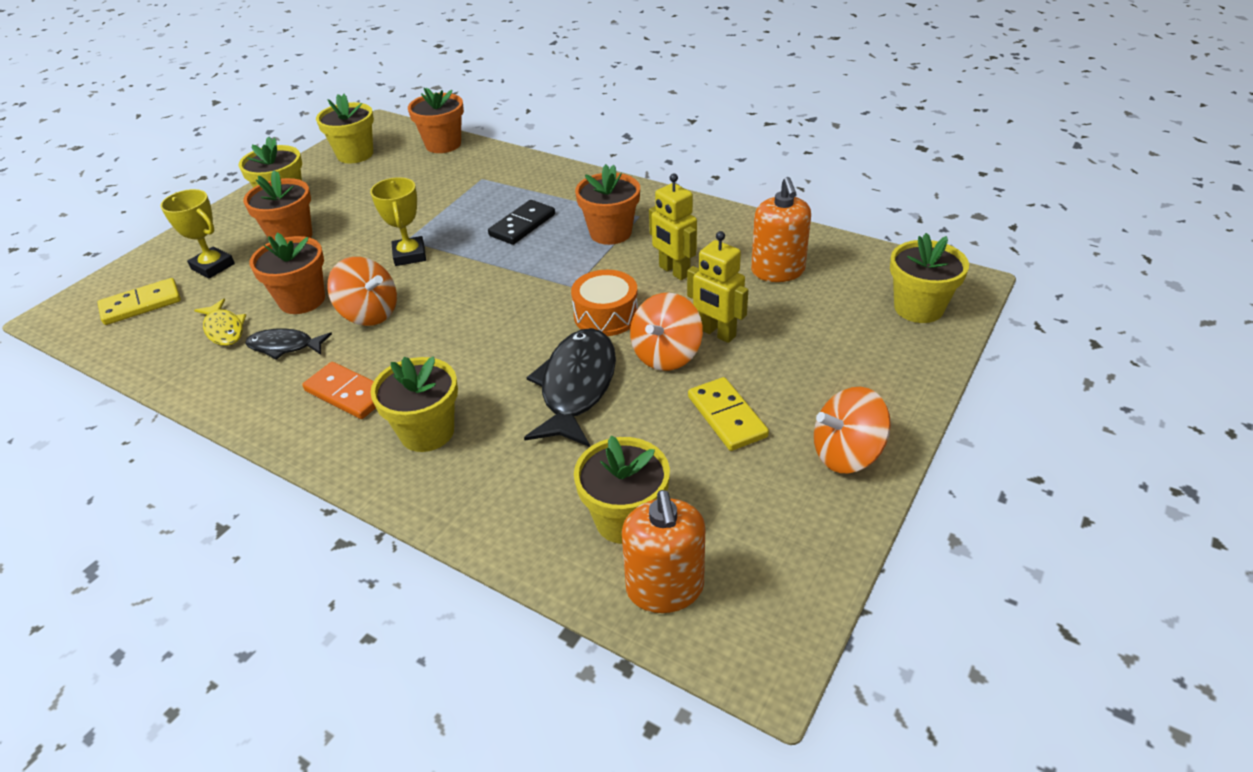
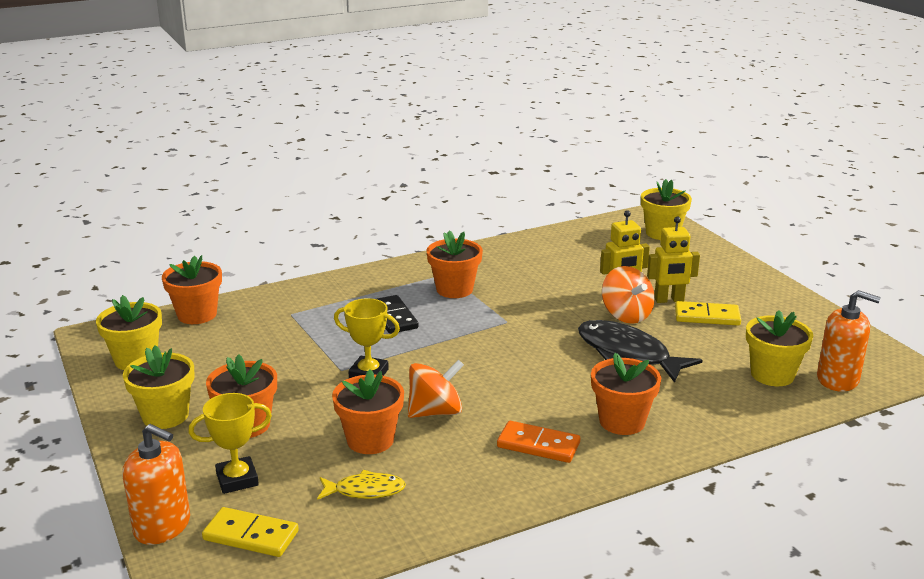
camera: 60 degrees left, 15 degrees down
(141, 304) = (250, 536): yellow domino -> yellow domino turned 75 degrees counterclockwise
(284, 346) = (434, 463): black fish -> none
(347, 393) = (538, 445): orange domino -> orange domino turned 45 degrees clockwise
(427, 432) = (622, 421): yellow flower pot -> orange flower pot
(606, 315) = (558, 321): orange drum -> none
(674, 271) = (534, 284): yellow robot -> yellow robot (669, 300)
(778, 271) = (577, 254): orange soap dispenser -> orange soap dispenser (162, 526)
(846, 454) = (770, 296): orange spinning top -> none

